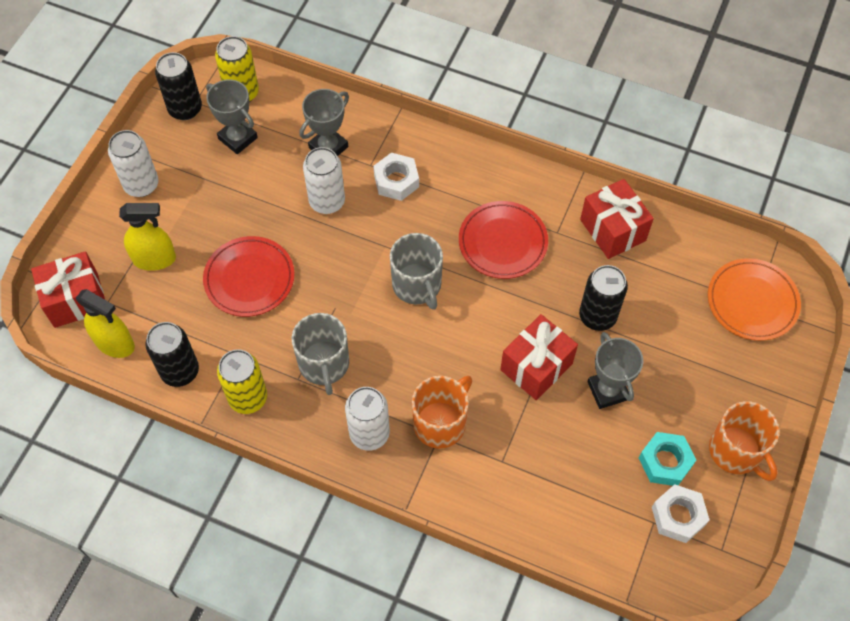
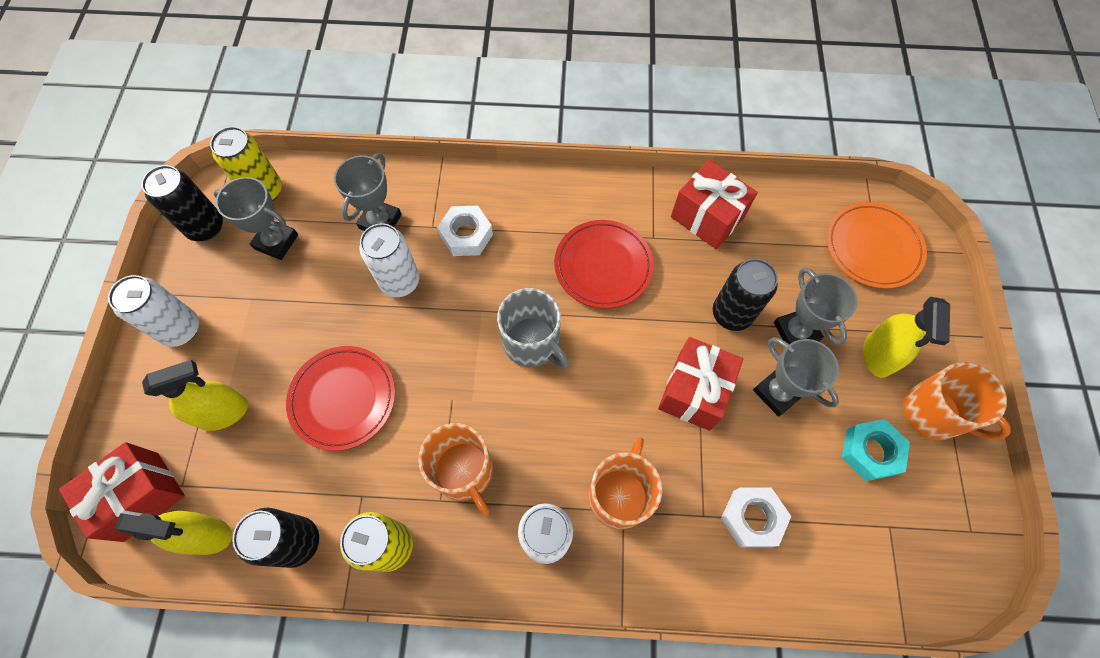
camera: 20 degrees left, 5 degrees up
(324, 364) = (464, 472): grey mug -> orange mug
(647, 348) = (796, 332): none -> grey trophy
(678, 516) = (911, 510): white nut -> white nut (752, 518)
(711, 390) = (878, 355): none -> yellow spray bottle

